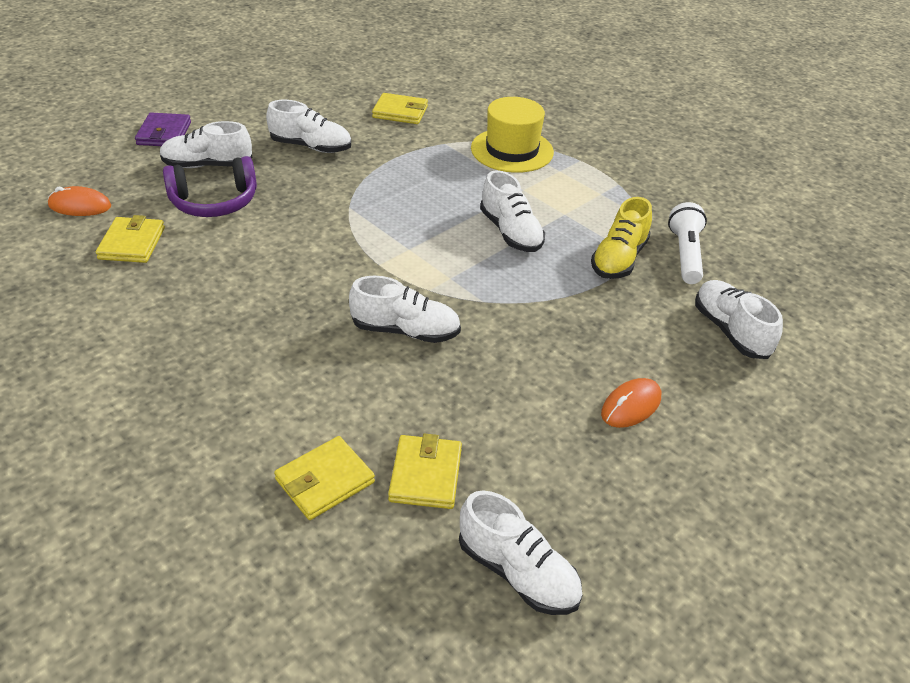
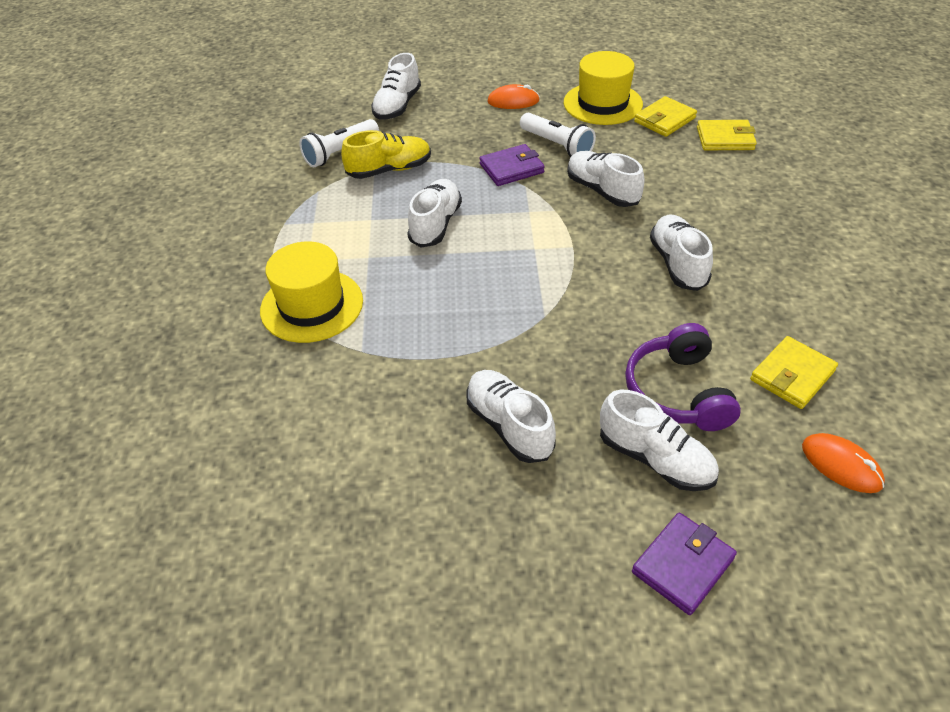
camera: 135 degrees left, 5 degrees up
(214, 202) = (678, 391): purple headphones -> purple headphones turned 120 degrees counterclockwise
(400, 112) = (346, 432): yellow wallet -> none
(508, 365) = (557, 145): none -> white flashlight
(517, 572) = (654, 75): white shoe -> white shoe (677, 264)
(518, 313) = (511, 168): none -> purple wallet
(527, 462) = (602, 103): none -> yellow hat

